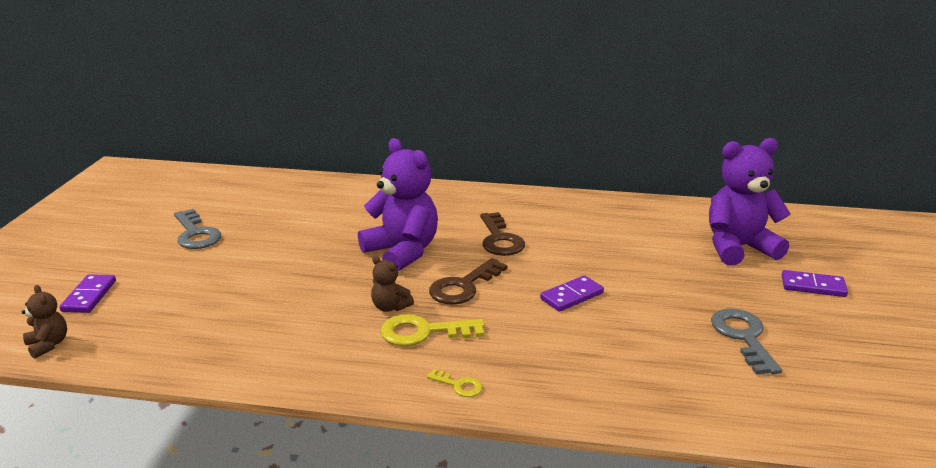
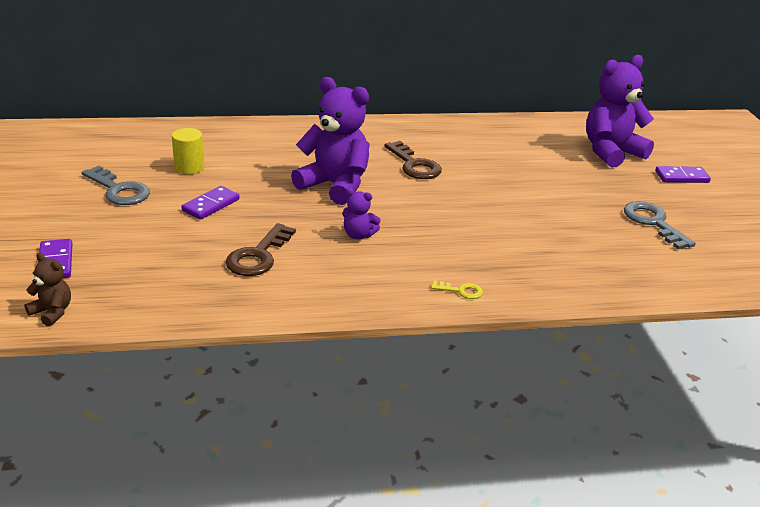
camera: 20 degrees left, 5 degrees up
(275, 219) = (189, 167): none -> yellow cylinder
(390, 307) = (358, 235): brown teddy bear -> purple teddy bear
(423, 332) = (402, 252): yellow key -> none
(463, 286) = (410, 210): brown key -> brown key (258, 256)
(571, 296) = (505, 207): purple domino -> purple domino (211, 205)

